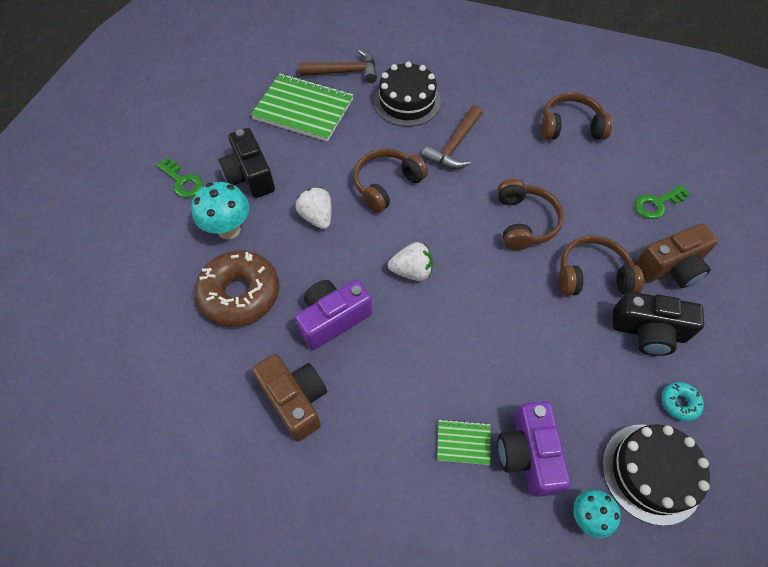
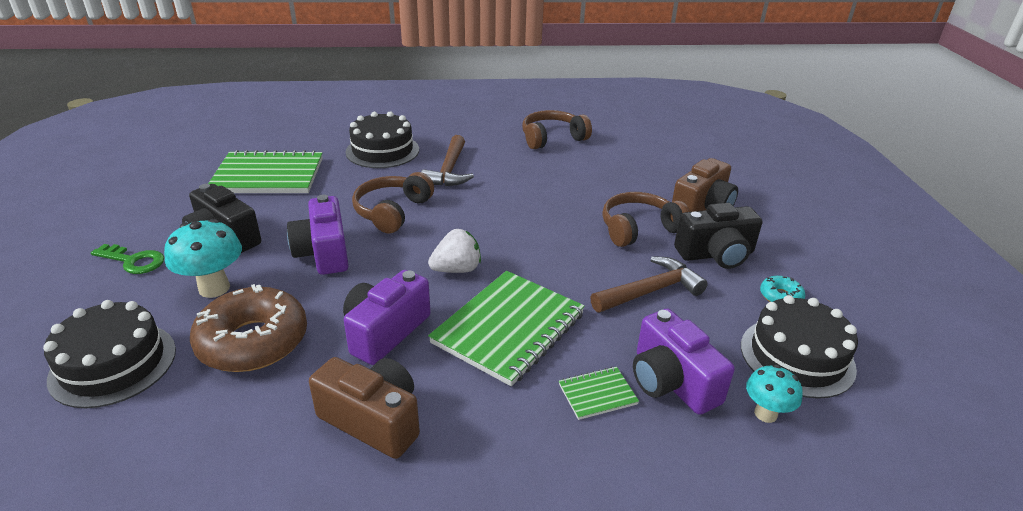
camera: 25 degrees left, 25 degrees down
(148, 282) = (113, 364): none -> black cake
(317, 217) = (324, 253): white strawberry -> purple camera
(344, 72) = (303, 142): brown hammer -> brown hammer (650, 291)
(426, 350) = (509, 328): none -> green notebook
(524, 222) = (550, 207): brown headphones -> none
(657, 204) = (661, 170): green key -> none

